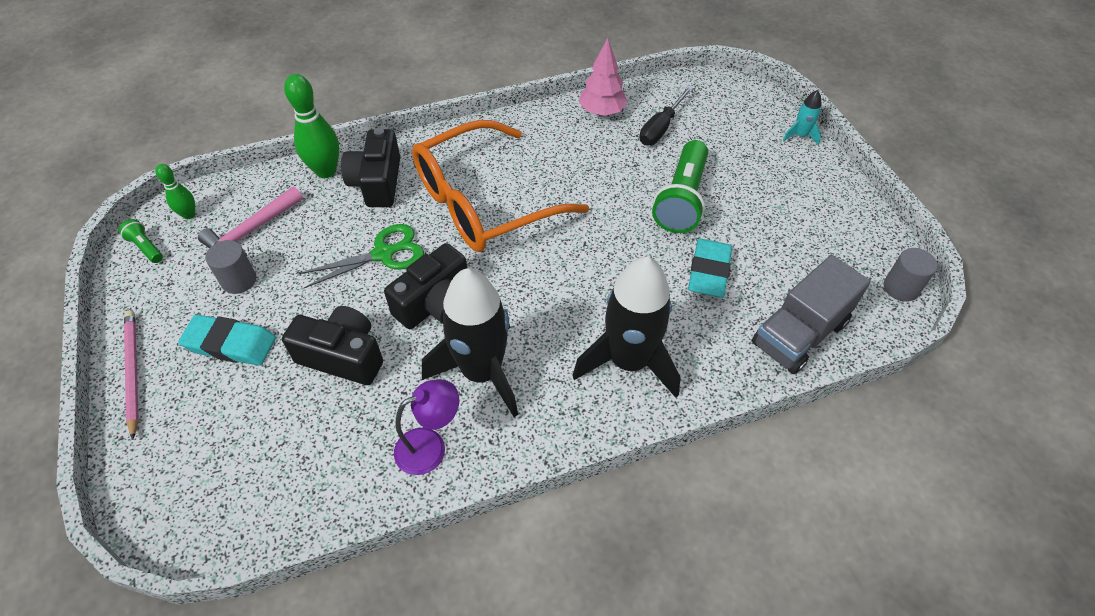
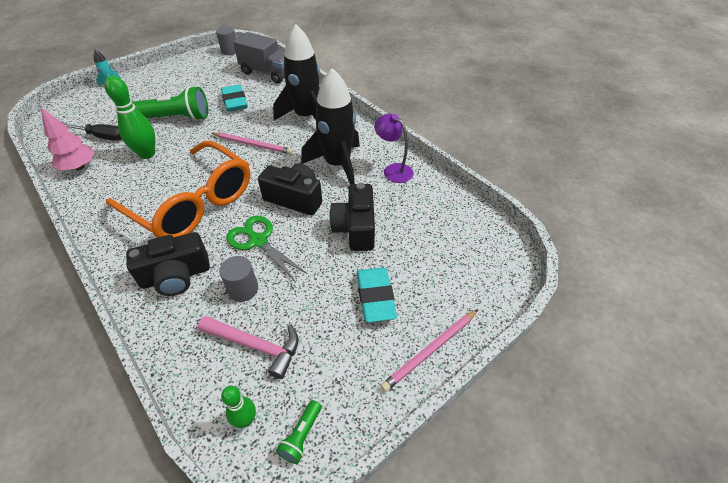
camera: 110 degrees left, 5 degrees down
(239, 280) = (314, 325): grey cylinder -> grey cylinder (243, 289)
(326, 171) = (163, 322): green bowling pin -> green bowling pin (147, 154)
(578, 277) = (253, 145): none -> pink pencil
(709, 272) = (235, 101): turquoise eraser -> turquoise eraser turned 75 degrees clockwise

